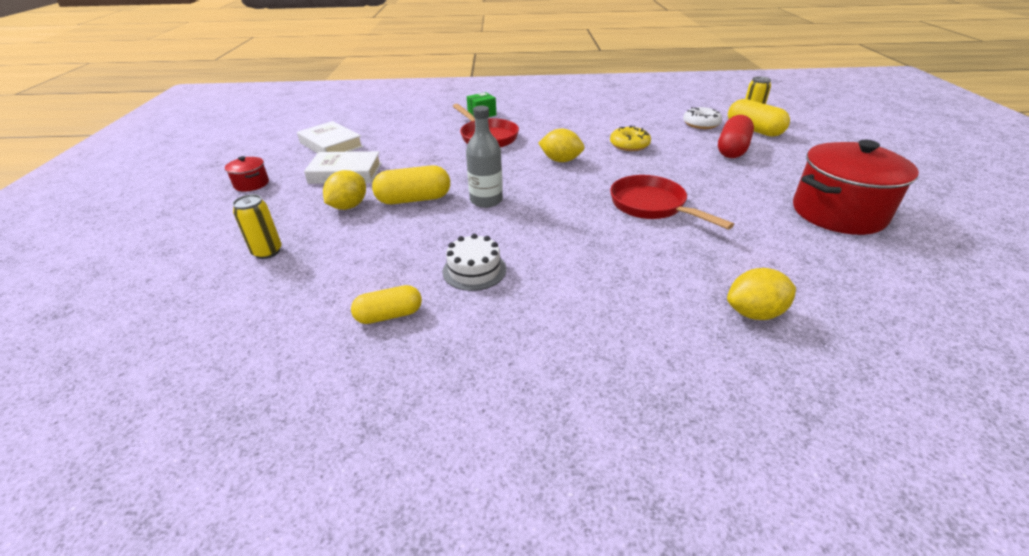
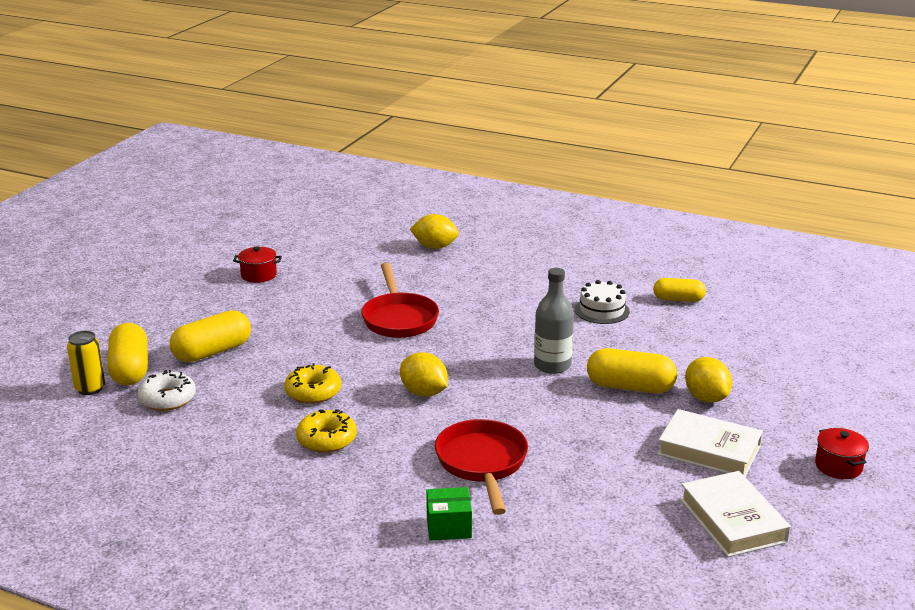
camera: 155 degrees left, 10 degrees down
(267, 252) = (787, 368): yellow can -> none
(349, 206) = (706, 398): yellow lemon -> yellow lemon turned 75 degrees counterclockwise
(585, 128) = (326, 439): none -> yellow donut
(732, 149) = (212, 352): red capsule -> yellow capsule
(838, 213) = (258, 275): red pot -> red pot, size x0.45

